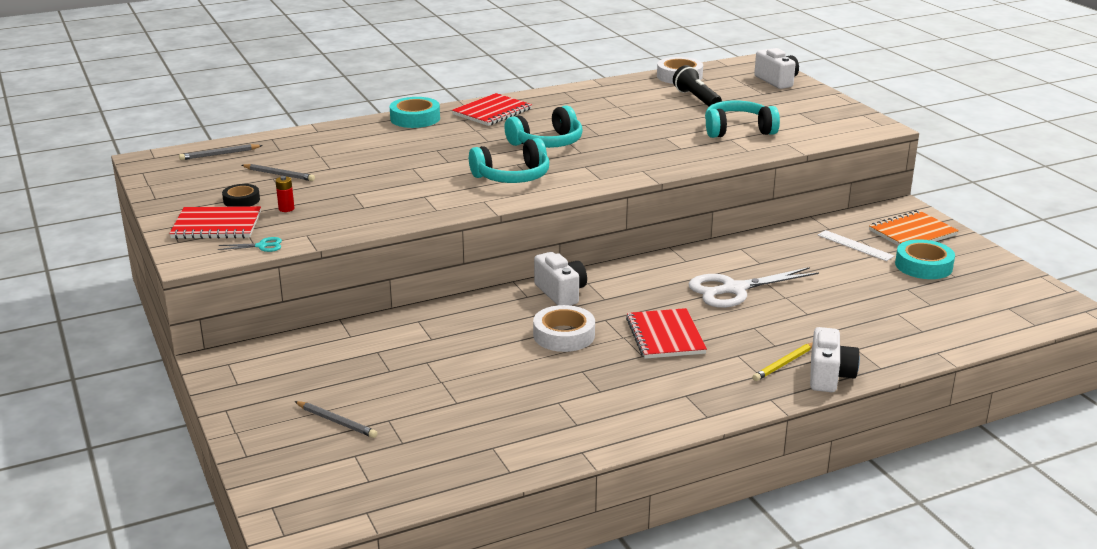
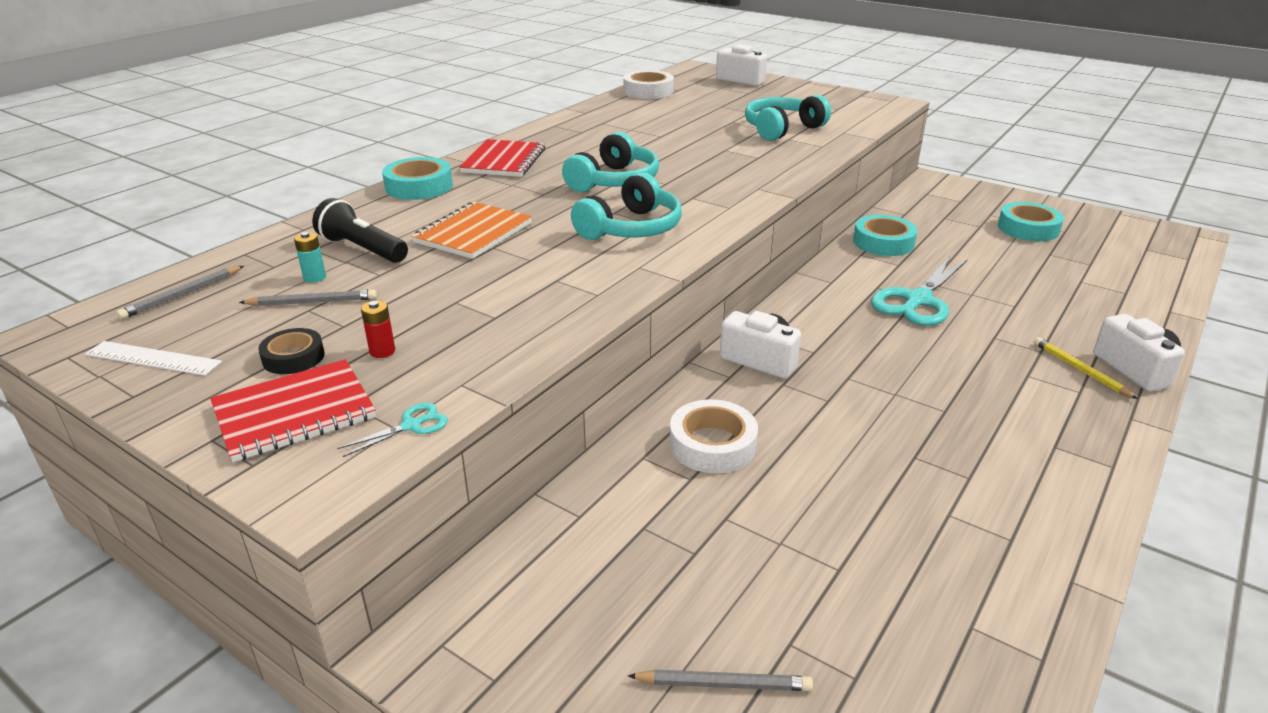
camera: 30 degrees left, 5 degrees up
(294, 161) = (314, 277): none -> turquoise battery
(564, 335) = (833, 414): white tape -> white tape (712, 444)
(665, 336) = (933, 377): red notebook -> none
(696, 99) = (697, 108): black flashlight -> black flashlight (362, 249)
(734, 289) = (918, 300): white scissors -> turquoise scissors
(773, 244) = (883, 242): none -> turquoise tape
(784, 364) = (1080, 370): yellow pencil -> yellow pencil turned 135 degrees clockwise
(855, 245) = (949, 224): white ruler -> white ruler (153, 358)
(912, 233) = (973, 200): orange notebook -> orange notebook (473, 233)

